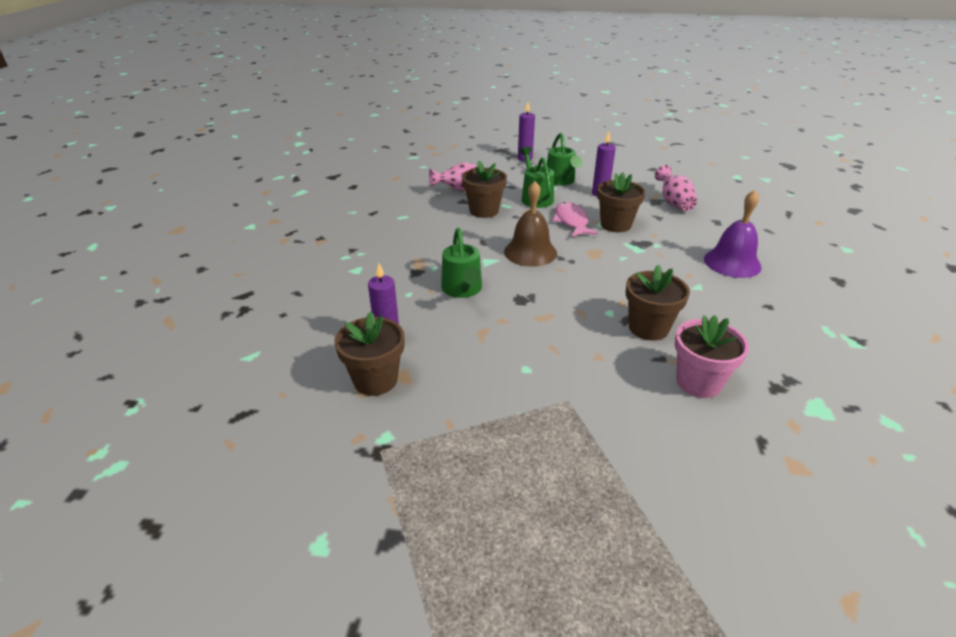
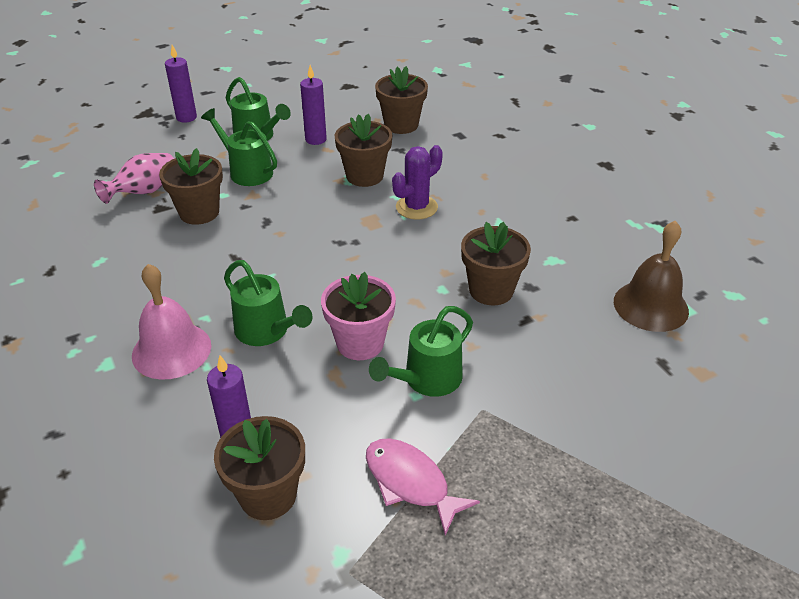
camera: 35 degrees left, 5 degrees up
(397, 277) = (171, 350): none -> pink bell
(530, 252) = (302, 248): brown bell -> brown bell (650, 306)
(543, 363) = (427, 380): none -> green watering can
(571, 221) = (314, 189): pink fish -> pink fish (410, 483)
(637, 256) = (416, 207): none -> purple cactus
(673, 202) = (401, 125): pink vase -> brown flower pot
(698, 382) = (575, 329): pink flower pot -> pink flower pot (360, 343)
(732, 263) = (508, 180): purple bell -> none

